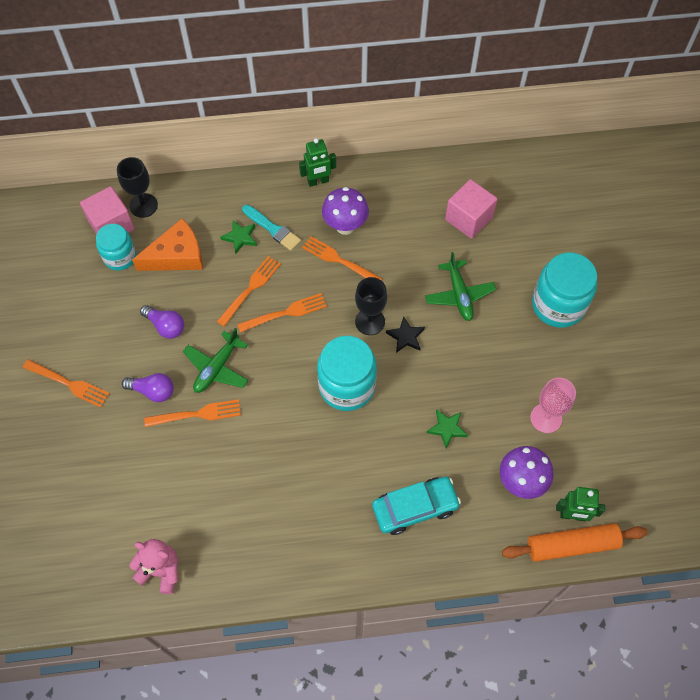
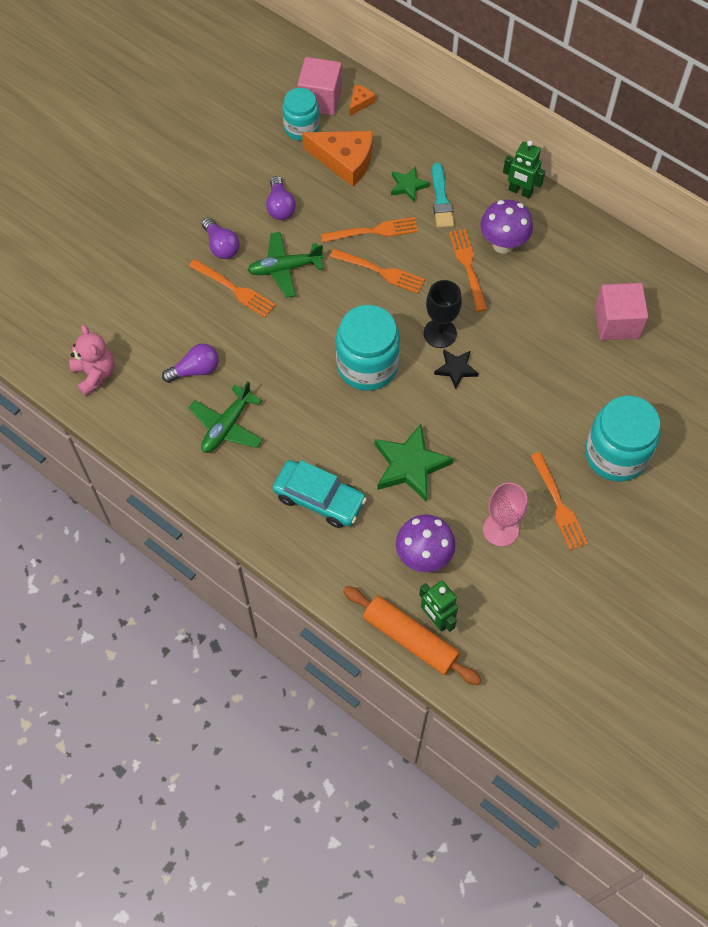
camera: 45 degrees right, 0 degrees up
(69, 384) = (169, 191): orange fork -> orange fork (558, 504)
(143, 205) = (360, 102): black goblet -> orange cheese
(232, 498) = (195, 370): none -> purple light bulb
(447, 428) = (410, 465): green star -> green star, size x1.79
(459, 295) = (538, 375): green plane -> green plane (227, 426)

